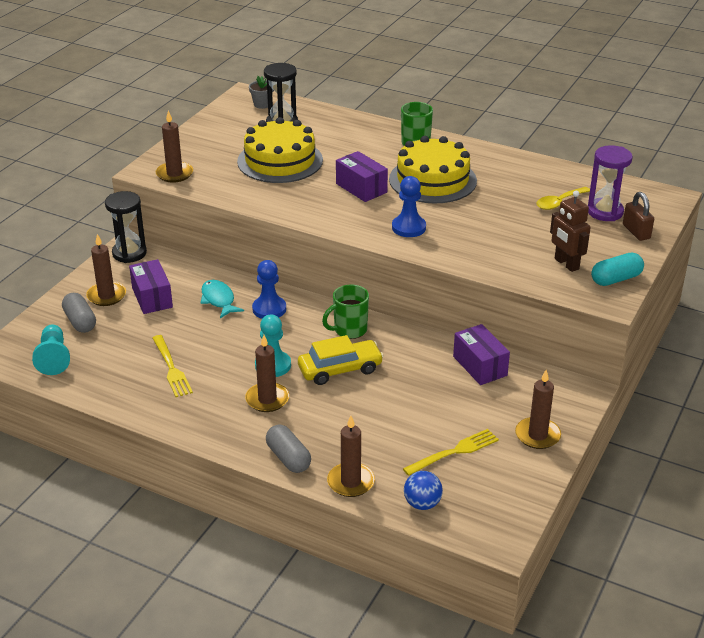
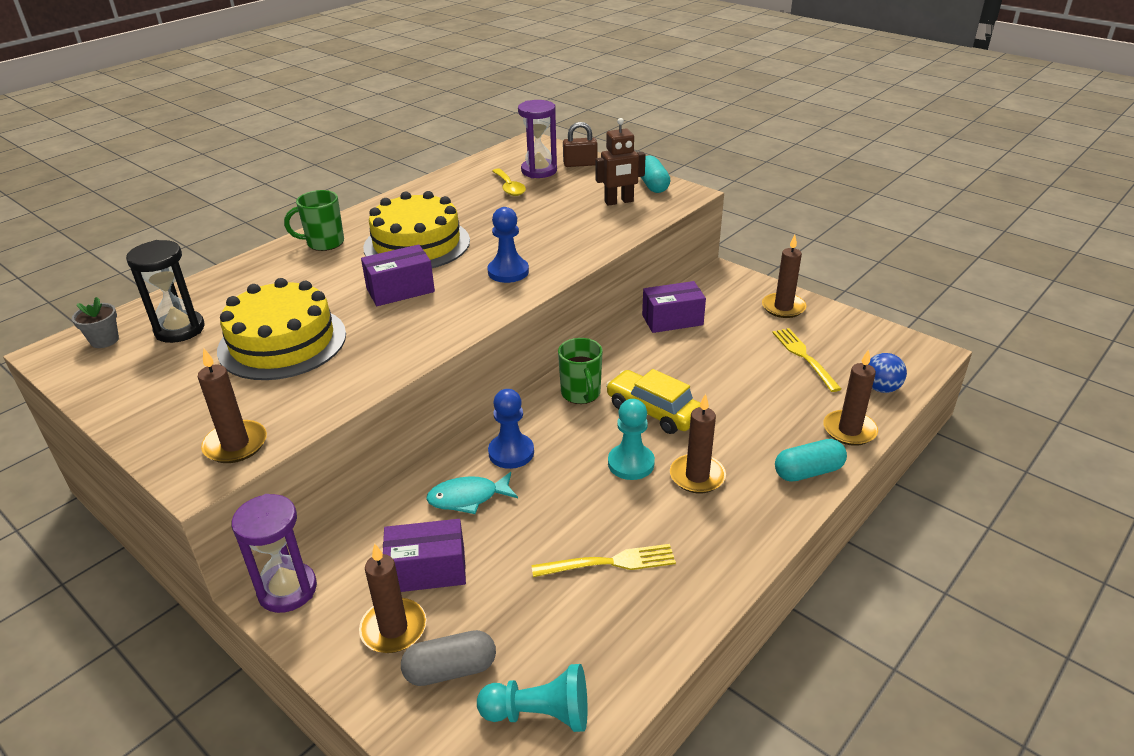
camera: 75 degrees left, 0 degrees up
(129, 253) = (287, 590): black hourglass -> purple hourglass
(288, 458) = (808, 472): grey capsule -> turquoise capsule
(340, 369) = (653, 411): yellow car -> yellow car turned 45 degrees counterclockwise

